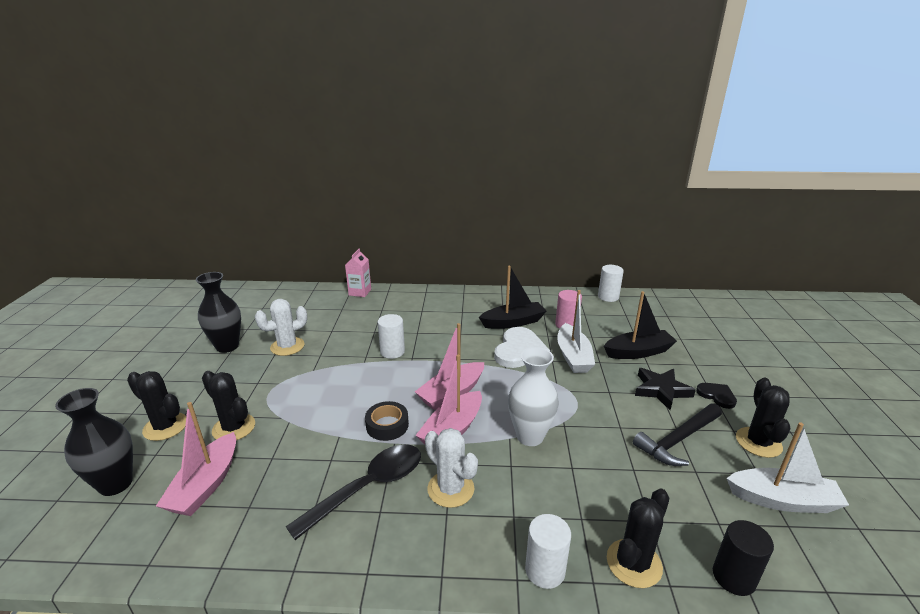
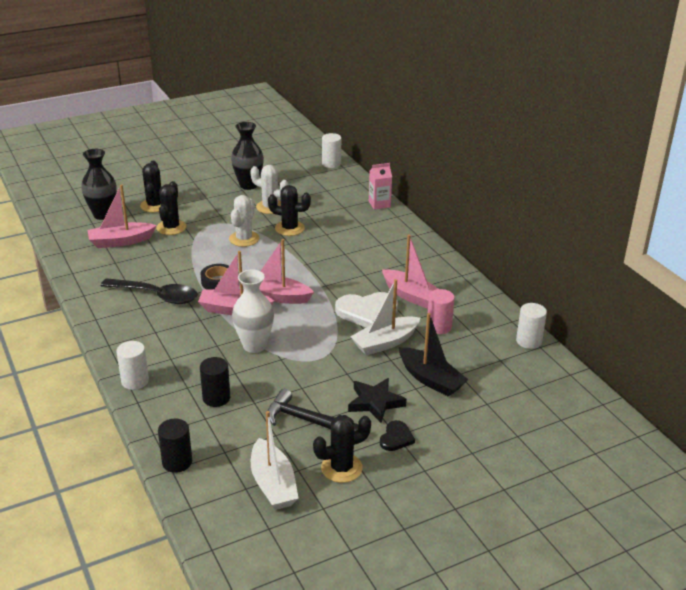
camera: 60 degrees right, 5 degrees up
(392, 352) = (306, 252): white cylinder -> white cylinder (331, 164)
(450, 489) = (177, 327): white cactus -> white cactus (244, 239)
(513, 322) = (411, 296): black boat -> pink boat
(614, 498) = (216, 398): none -> black cylinder
(634, 563) = (162, 416): black cactus -> black cactus (289, 228)

